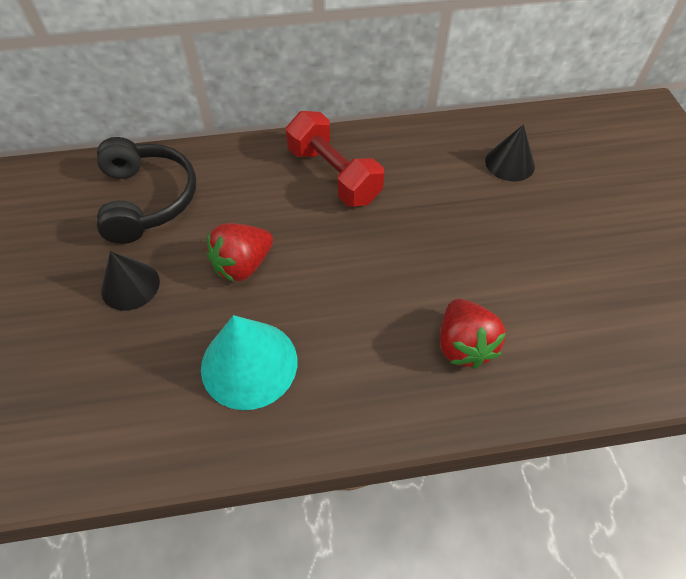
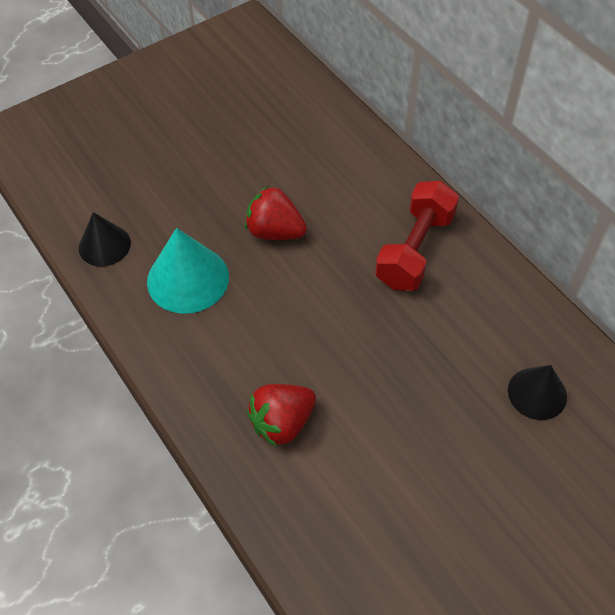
camera: 65 degrees right, 0 degrees up
(130, 285) = (216, 172): black cone -> black cone (104, 245)
(147, 199) = (302, 138): black headphones -> none

